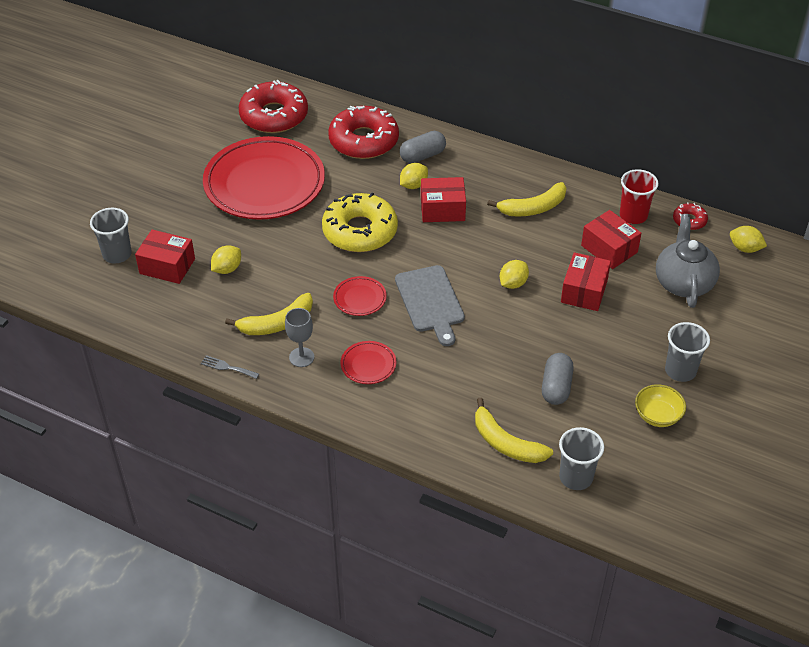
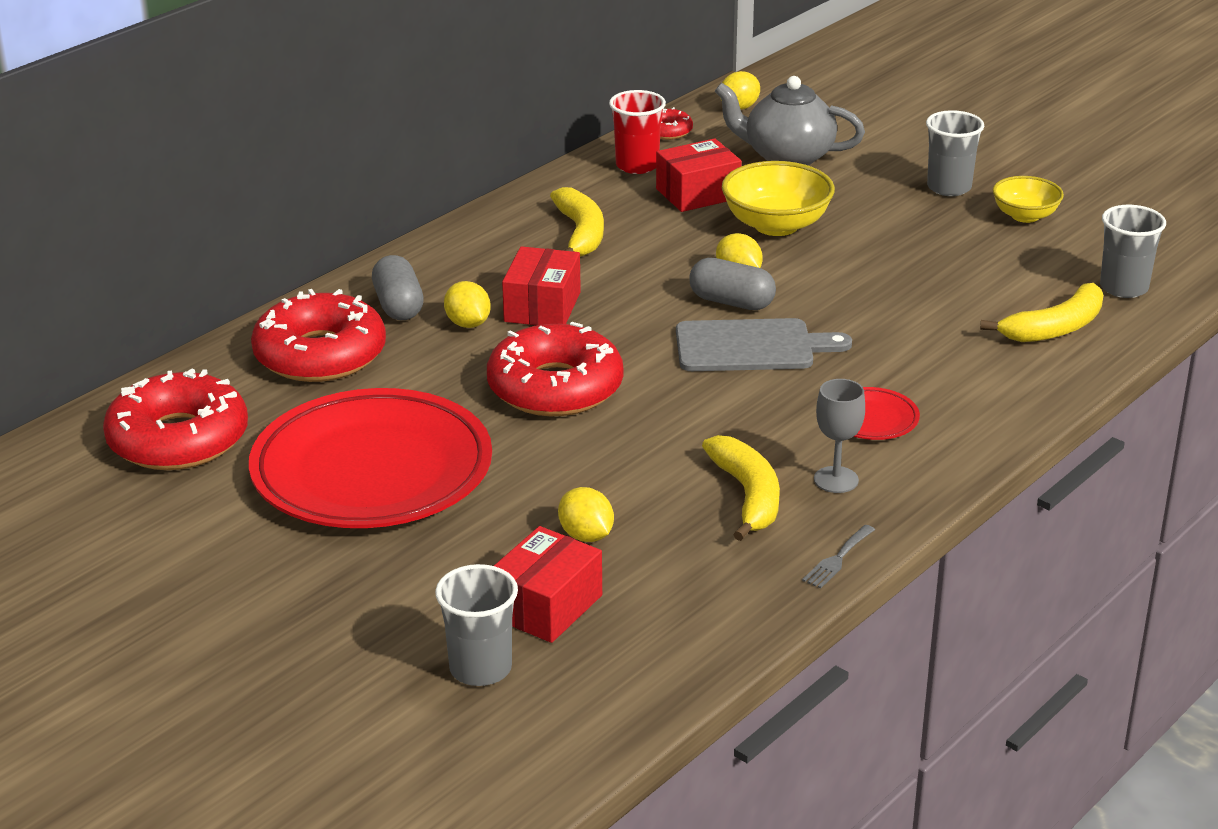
camera: 75 degrees left, 15 degrees down
(360, 231) = (555, 388): yellow donut -> red donut
(360, 298) = (718, 408): red plate -> none
(556, 387) = (957, 275): grey capsule -> grey capsule (731, 302)
(584, 291) = (776, 225): red box -> yellow bowl

